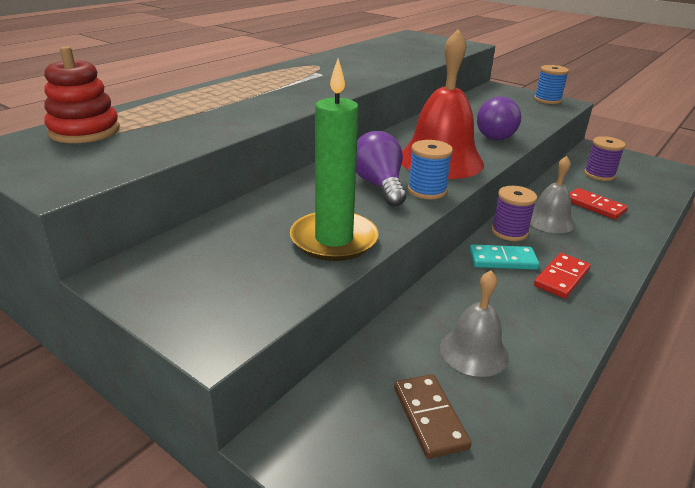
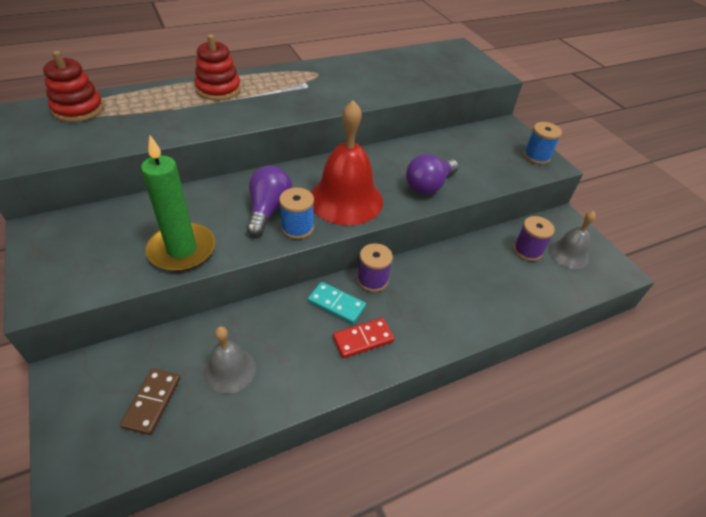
camera: 25 degrees right, 15 degrees up
(234, 90) = (218, 89): none -> red stacking toy
(549, 221) = (419, 282): grey bell -> grey bell (569, 254)
(594, 206) = (479, 282): red domino -> none

